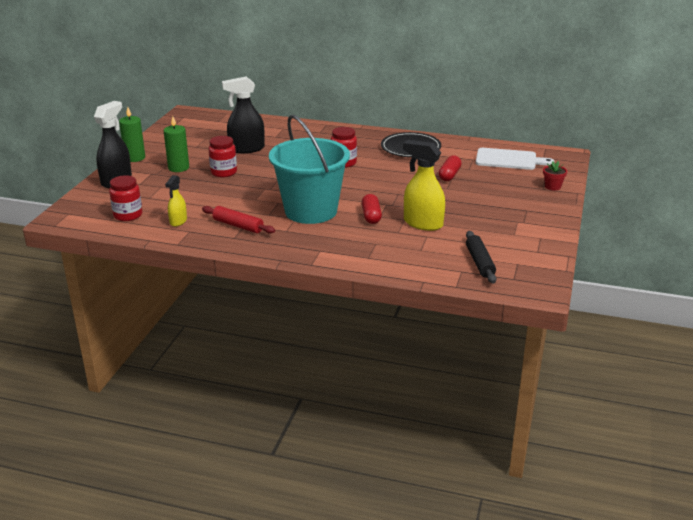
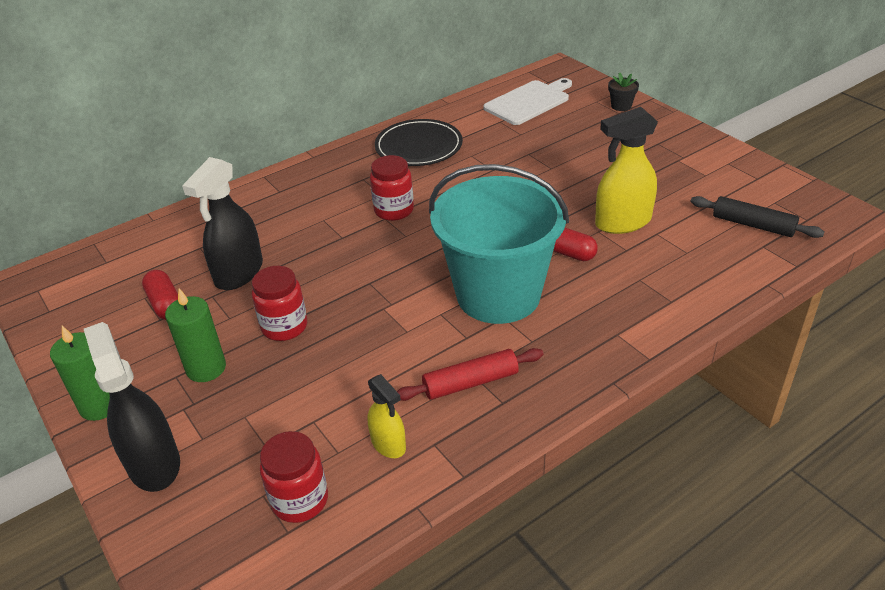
camera: 50 degrees left, 10 degrees up
(449, 175) = (521, 152): red capsule -> red capsule (166, 304)
(552, 187) = (621, 106): red flower pot -> black flower pot

